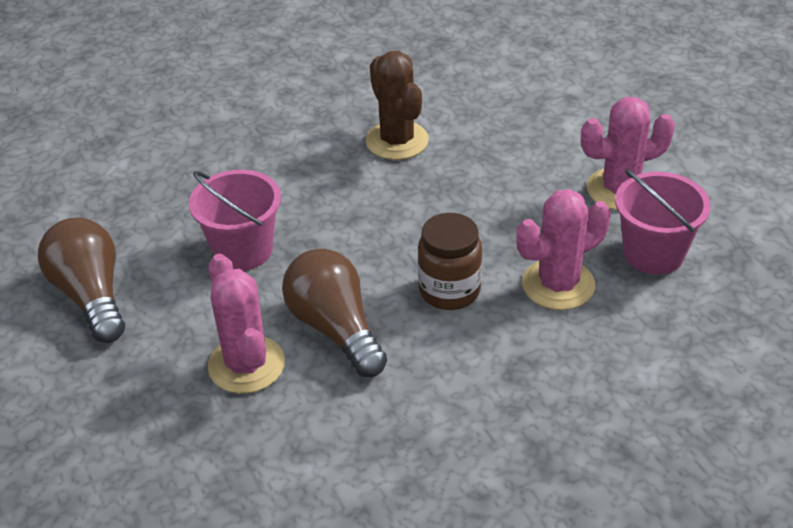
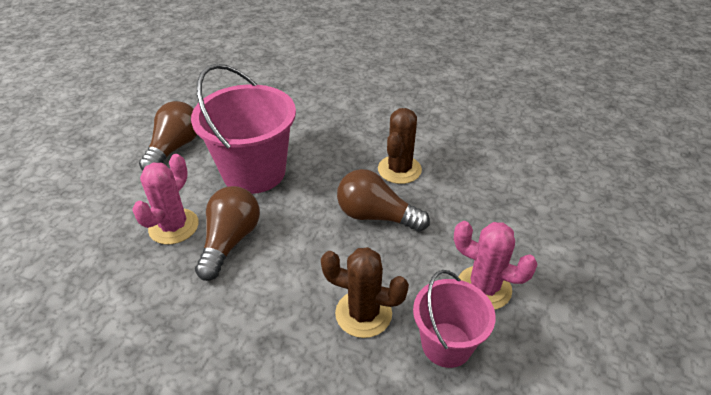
camera: 45 degrees right, 0 degrees up
(243, 250) = (254, 172): pink bucket -> pink bucket, size x1.68
(442, 199) = (376, 216): none -> brown light bulb
(449, 291) = (306, 267): brown jar -> none
(558, 285) = (363, 313): pink cactus -> brown cactus

